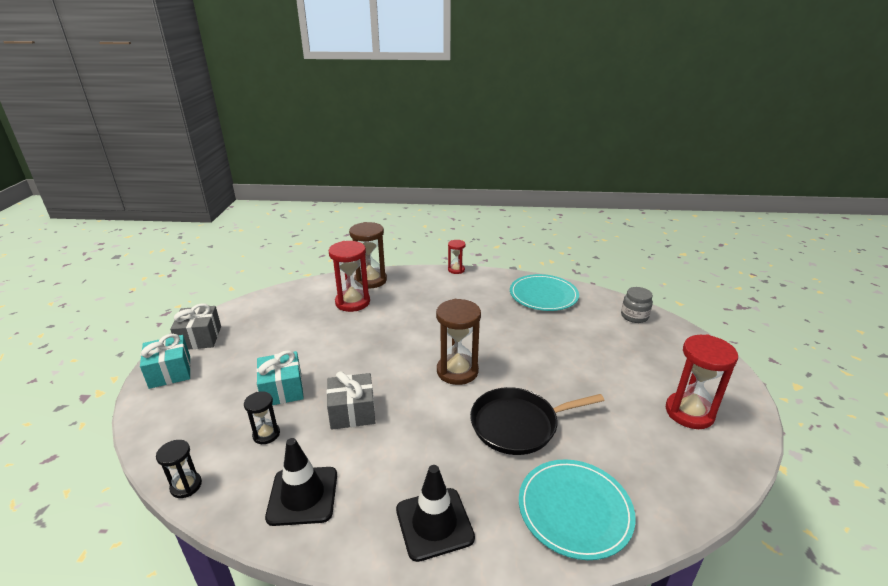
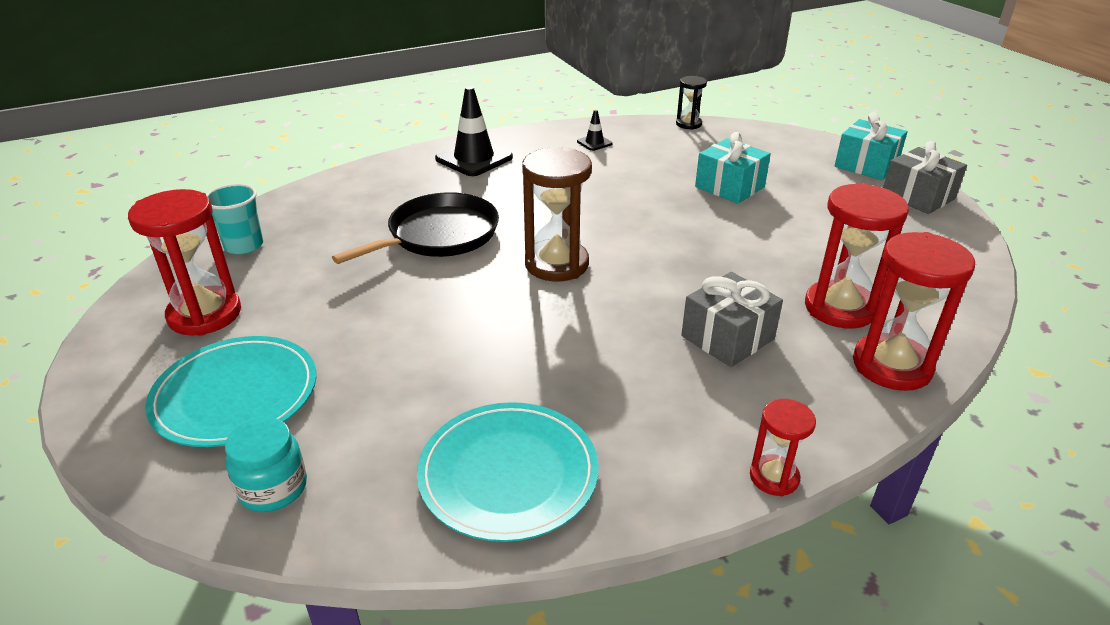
camera: 150 degrees right, 5 degrees up
(266, 434) = (683, 159): black hourglass -> none
(303, 496) = (594, 143): black traffic cone -> black traffic cone, size x0.48
(352, 412) = (630, 193): grey gift -> grey gift (727, 337)
(370, 280) = (891, 366): brown hourglass -> red hourglass
(574, 510) = (354, 195): turquoise plate -> turquoise plate (235, 395)
(634, 316) = (273, 488): grey jar -> turquoise jar
(676, 474) = (244, 245): none -> turquoise cup

